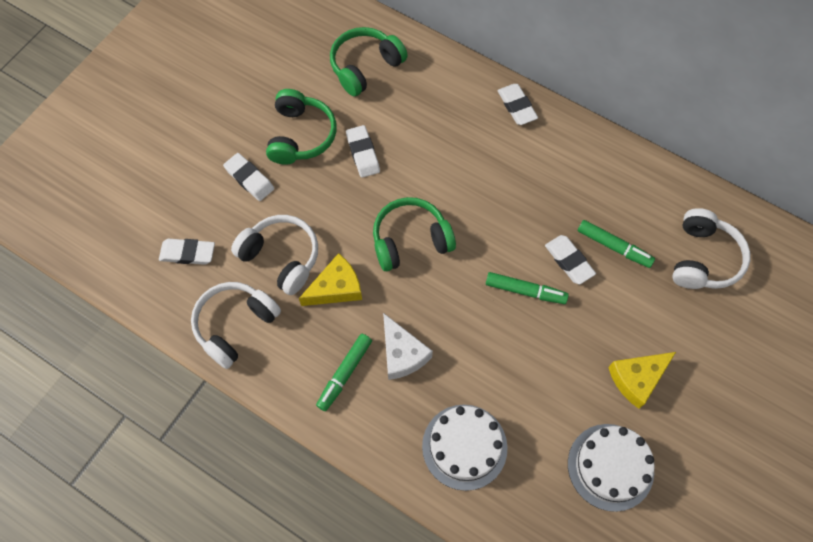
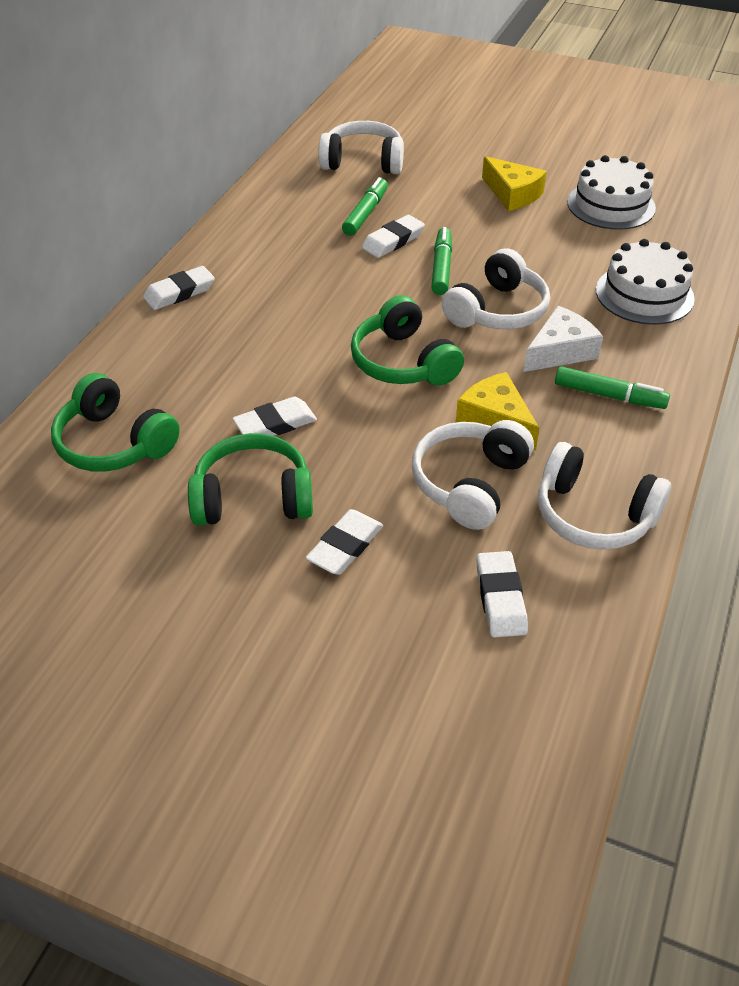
camera: 100 degrees left, 20 degrees down
(461, 320) = (497, 310): none -> white headphones

